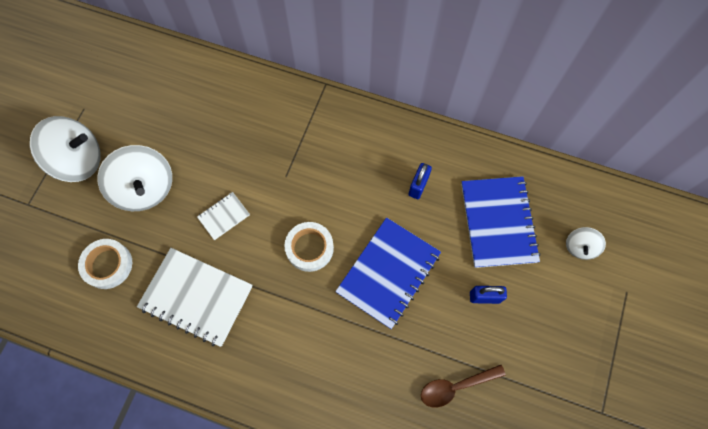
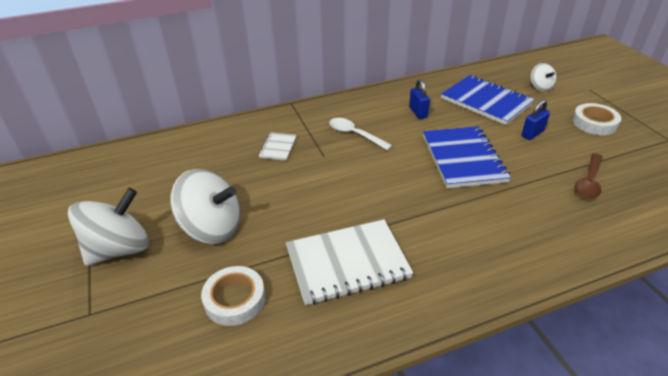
camera: 40 degrees left, 30 degrees down
(224, 216) = (305, 202): white notebook -> white notebook (278, 147)
(309, 248) = (394, 179): white tape -> white tape (594, 123)
(334, 170) = (354, 134): none -> white spoon

